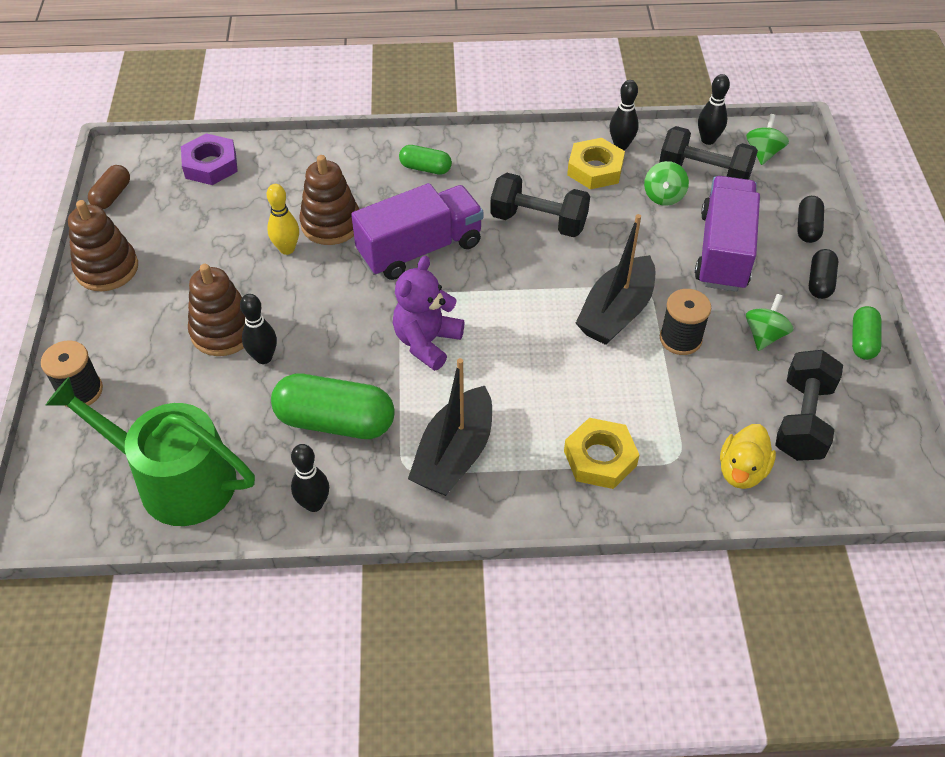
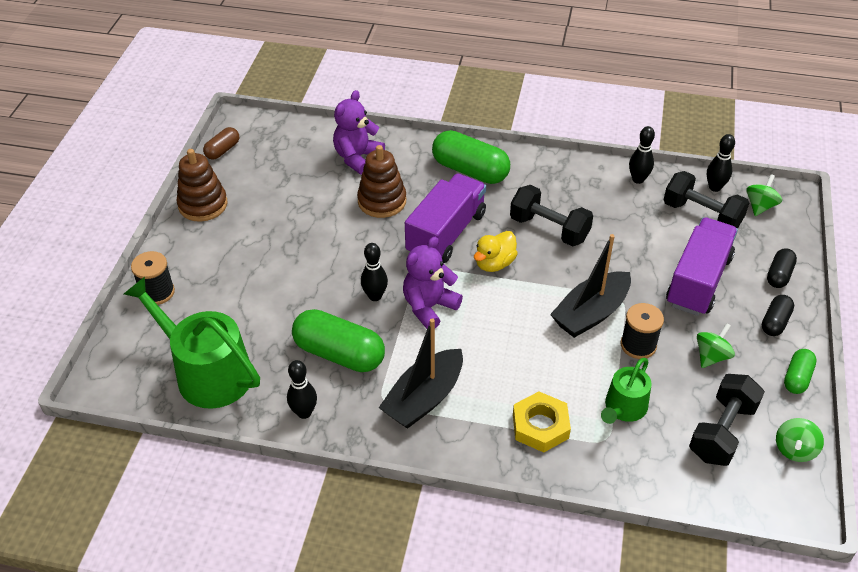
camera: 15 degrees right, 5 degrees down
(210, 165) = (303, 139): purple nut -> none
(223, 331) = (275, 268): brown stacking toy -> none
(264, 357) = (299, 294): black bowling pin -> black bowling pin (375, 296)
(285, 176) = (357, 158): none -> purple teddy bear
(287, 249) = (342, 214): yellow bowling pin -> none
(420, 249) = (446, 233): purple truck -> purple truck turned 45 degrees counterclockwise
(425, 168) = (470, 170): green capsule -> green capsule, size x1.88
(595, 169) = (610, 195): yellow nut -> none
(663, 196) = (661, 227): green spinning top -> green spinning top (794, 449)
(687, 416) = (623, 408): none -> green watering can
(742, 471) = (656, 461): yellow duck -> yellow duck (494, 263)

